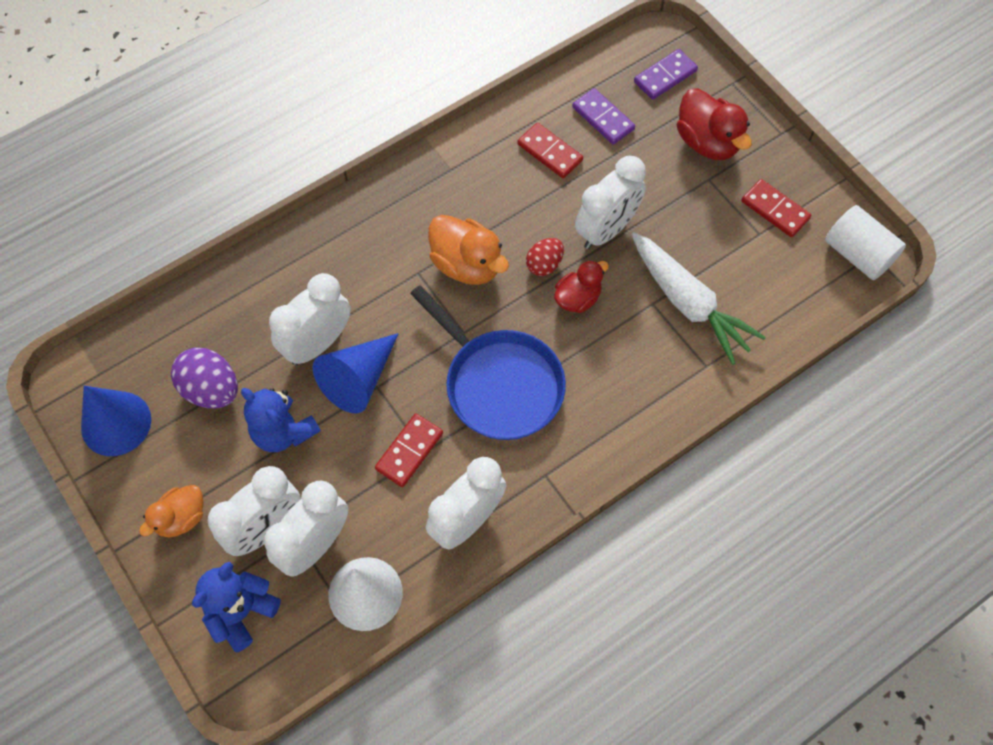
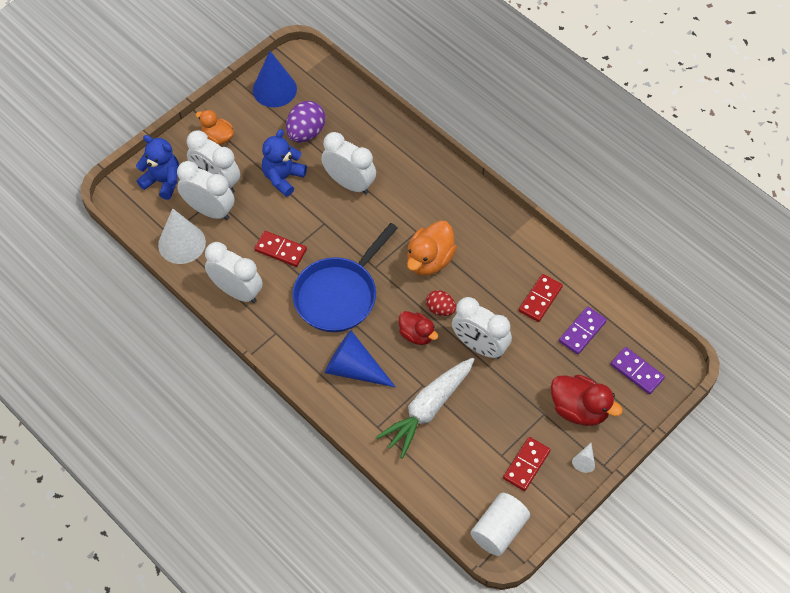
camera: 80 degrees right, 5 degrees down
(358, 380) = (327, 212): blue cone -> blue cone (353, 368)
(707, 142) = (579, 409): red duck -> red duck turned 105 degrees counterclockwise
(775, 151) = (584, 461): none -> white cone

